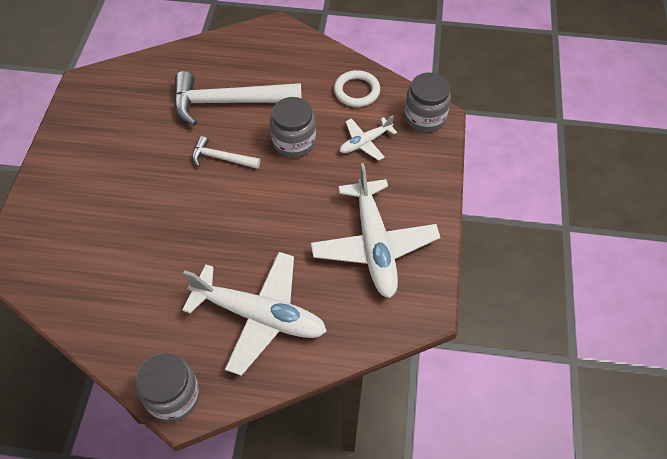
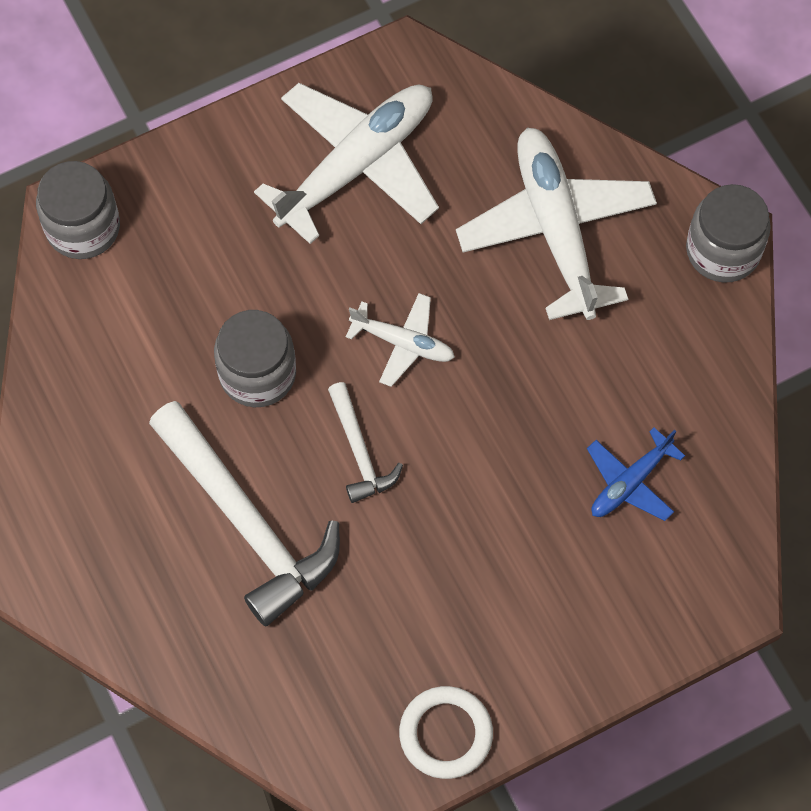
camera: 125 degrees left, 10 degrees up
(100, 256) = (630, 482): none -> blue plane
(356, 91) = (93, 351): white ring -> white ring (445, 734)
(365, 142) = (189, 278): white plane -> white plane (403, 343)

